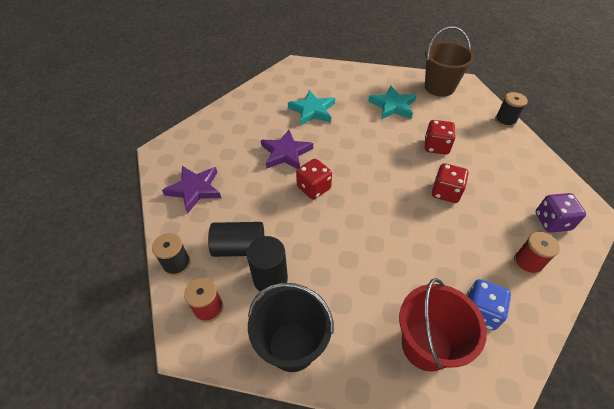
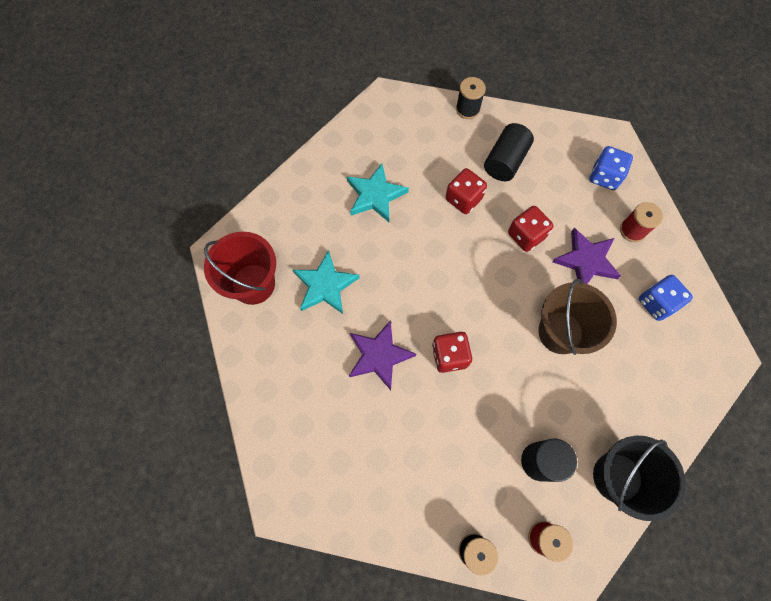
camera: 60 degrees left, 20 degrees up
(195, 189) = (376, 488): purple star -> purple star (586, 261)
(239, 248) = (487, 474): black cylinder -> black cylinder (505, 161)
(426, 345) = (665, 365): red bucket -> red bucket (253, 284)
(439, 87) = (377, 127): brown bucket -> brown bucket (560, 332)
(552, 221) = (604, 176): purple dice -> blue dice

